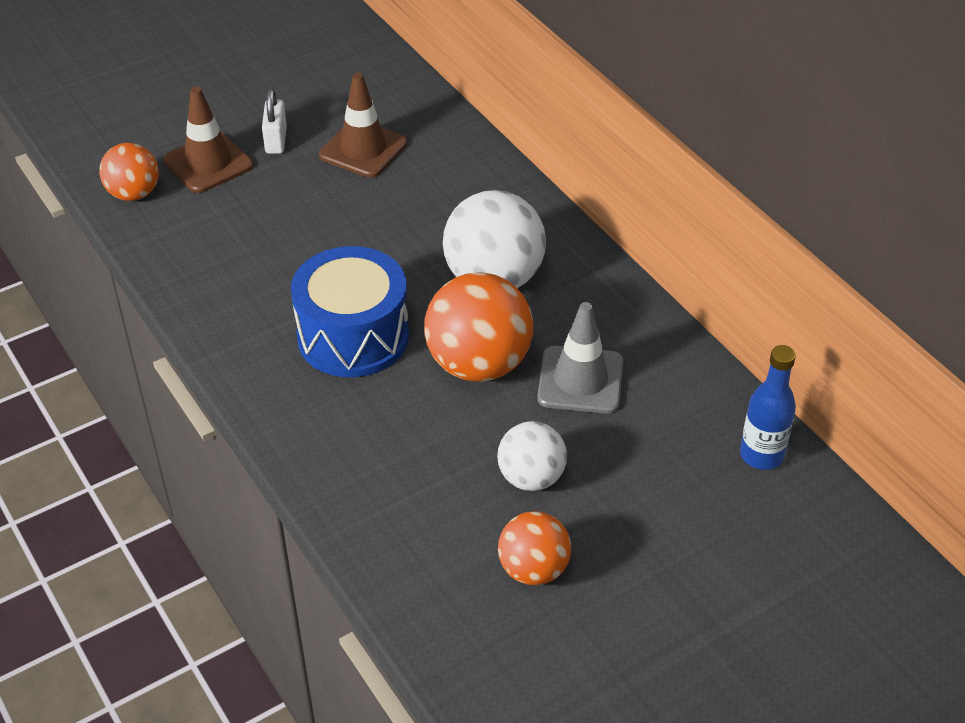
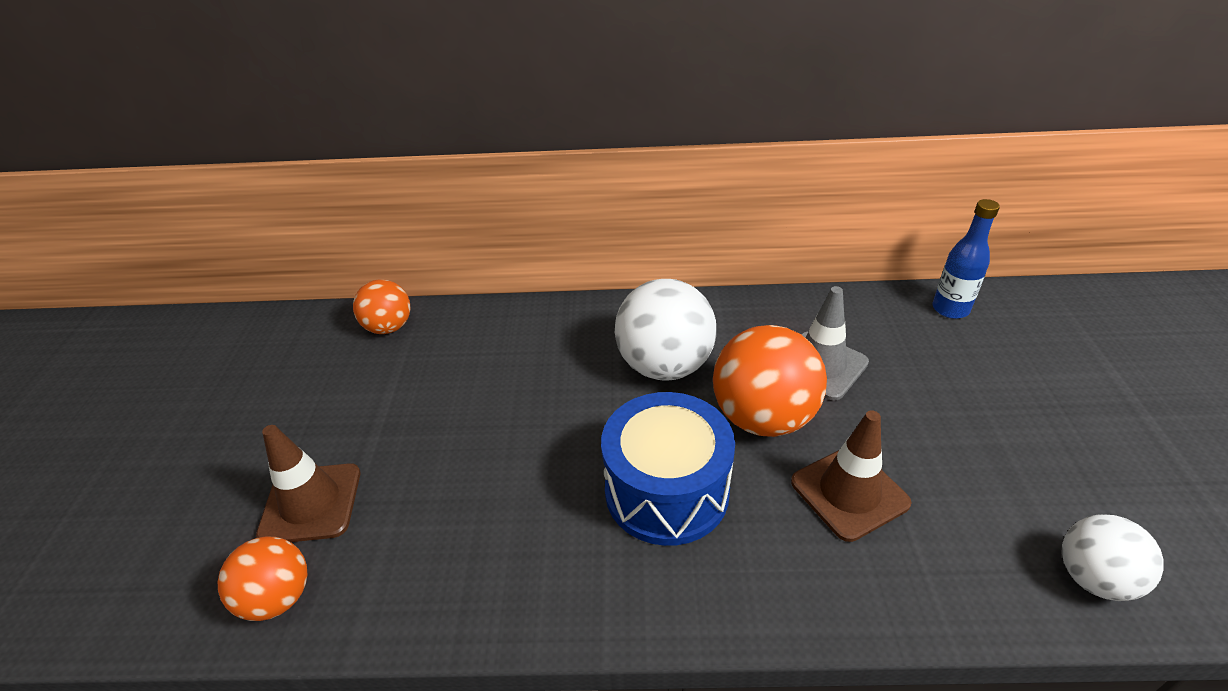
camera: 55 degrees left, 5 degrees down
(276, 140) = (343, 434): white padlock -> none
(363, 149) = (425, 378): brown traffic cone -> brown traffic cone (849, 492)
(531, 477) = (924, 442): white ball -> white ball (1093, 578)
(533, 569) = (1043, 488): orange ball -> orange ball (389, 327)

